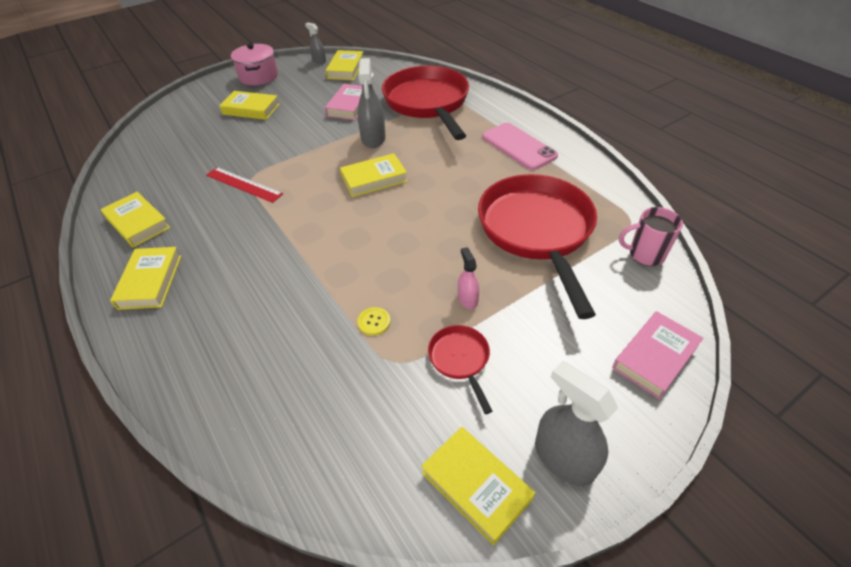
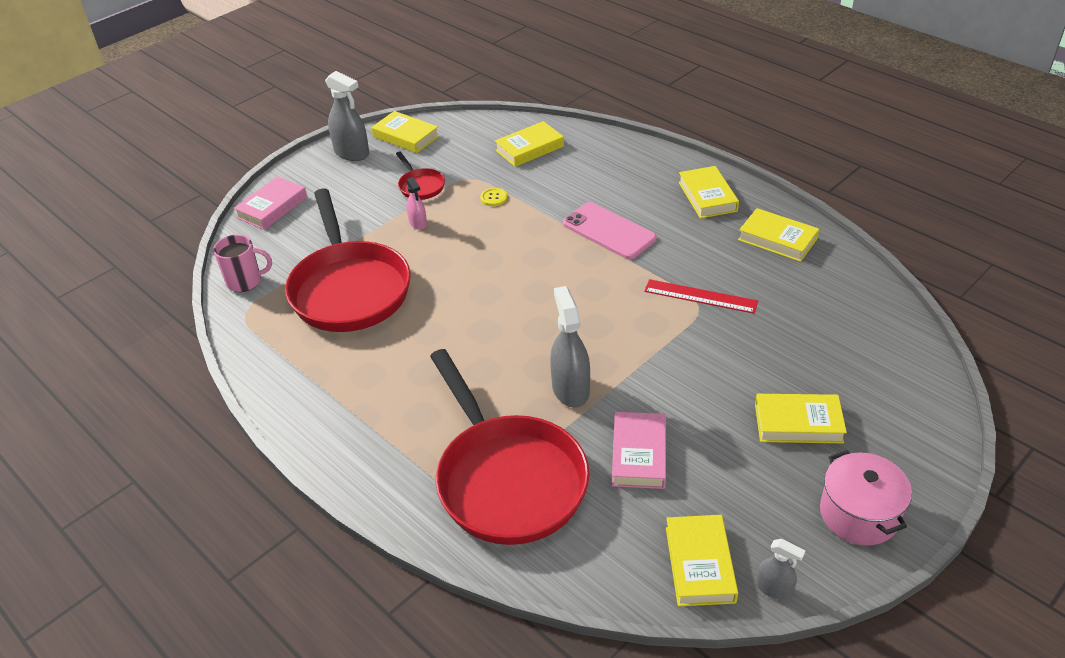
camera: 170 degrees right, 5 degrees down
(374, 179) = (544, 325): yellow book -> yellow book (529, 148)
(519, 146) = (358, 404): pink phone -> pink phone (608, 231)

